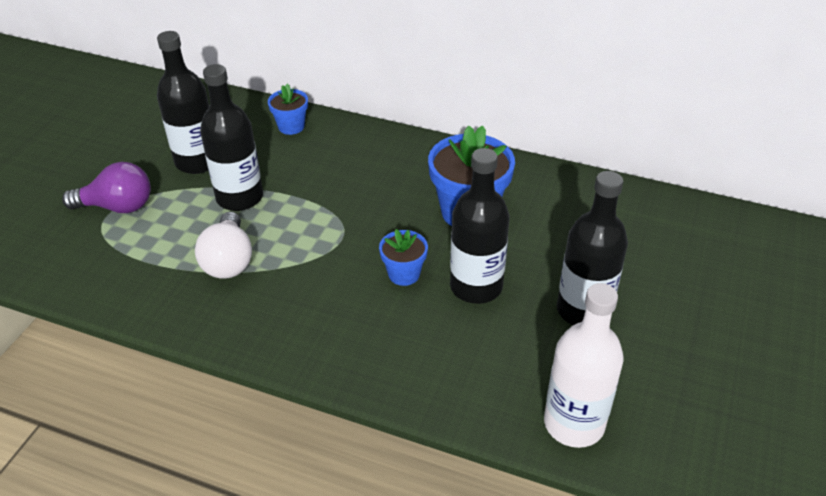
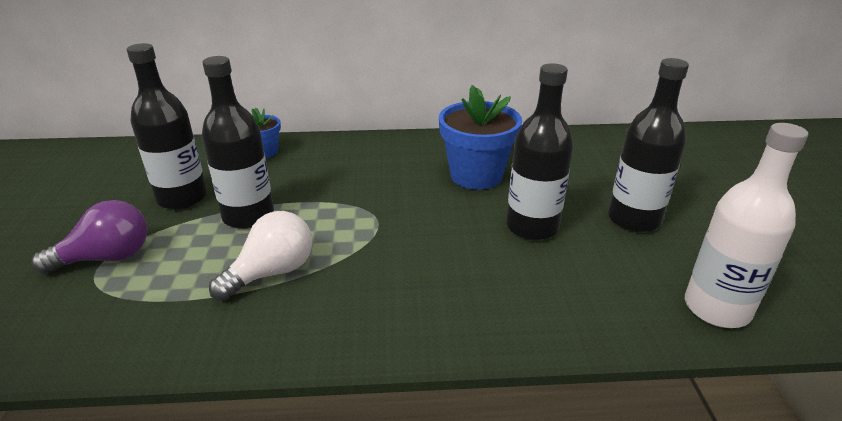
camera: 25 degrees left, 10 degrees down
(228, 261) = (272, 272): white light bulb -> white light bulb turned 105 degrees counterclockwise
(404, 274) = (460, 235): blue flower pot -> none

